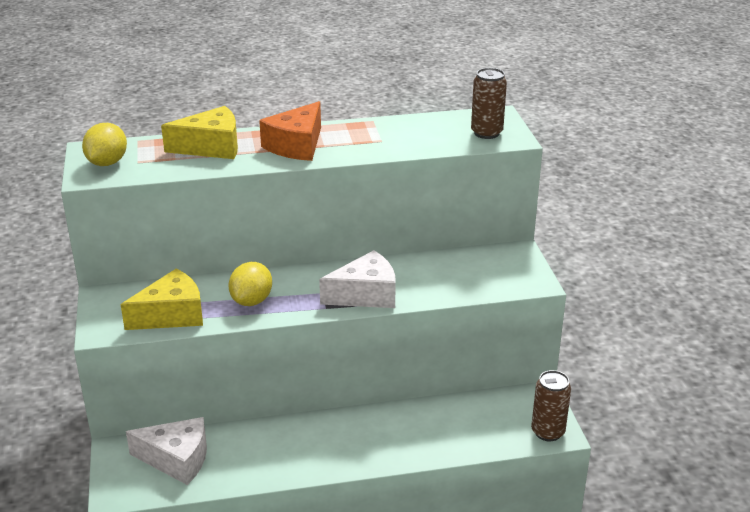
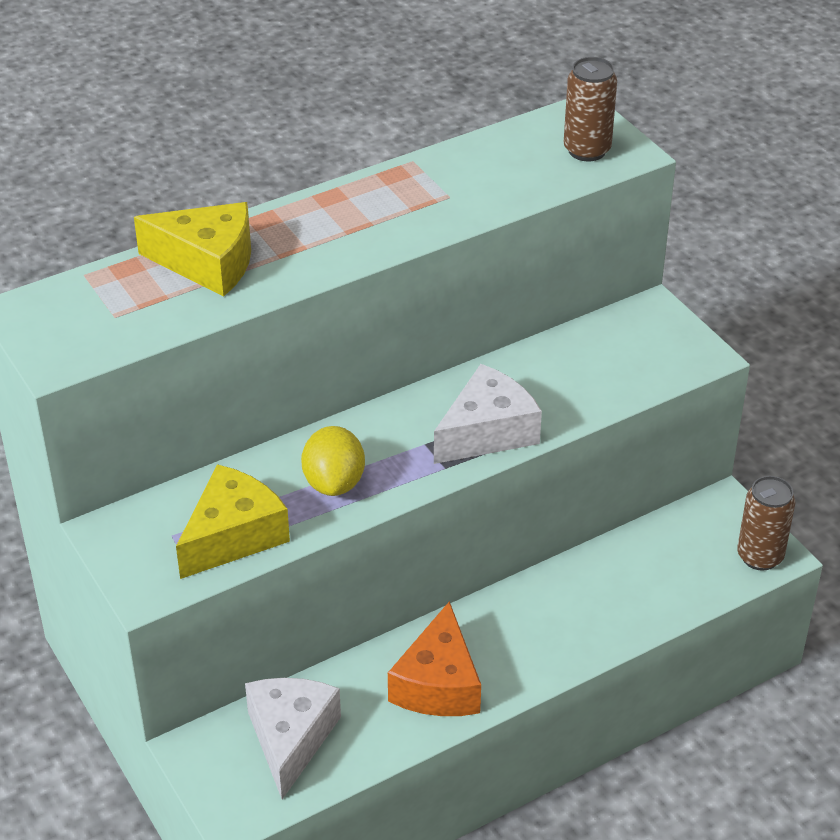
camera: 20 degrees left, 10 degrees up
(107, 163) = (69, 328): yellow lemon -> none
(177, 459) = (290, 738): white cheese -> white cheese turned 75 degrees counterclockwise
(211, 147) = (208, 263): yellow cheese -> yellow cheese turned 45 degrees clockwise
(296, 145) = (333, 232): orange cheese -> orange cheese (438, 684)

